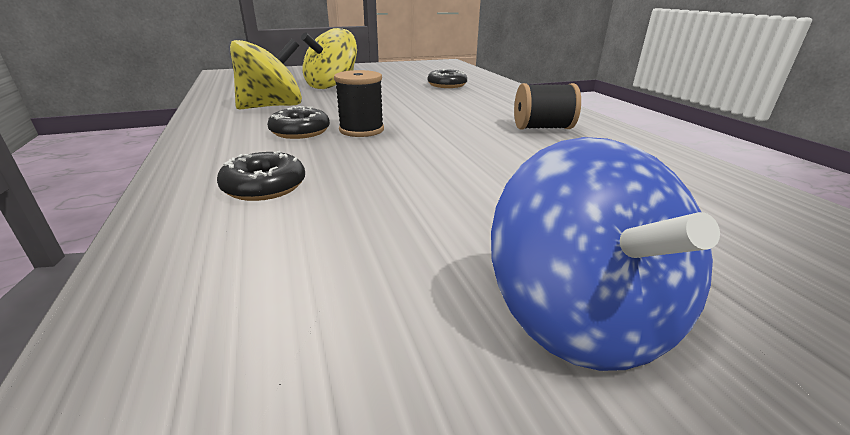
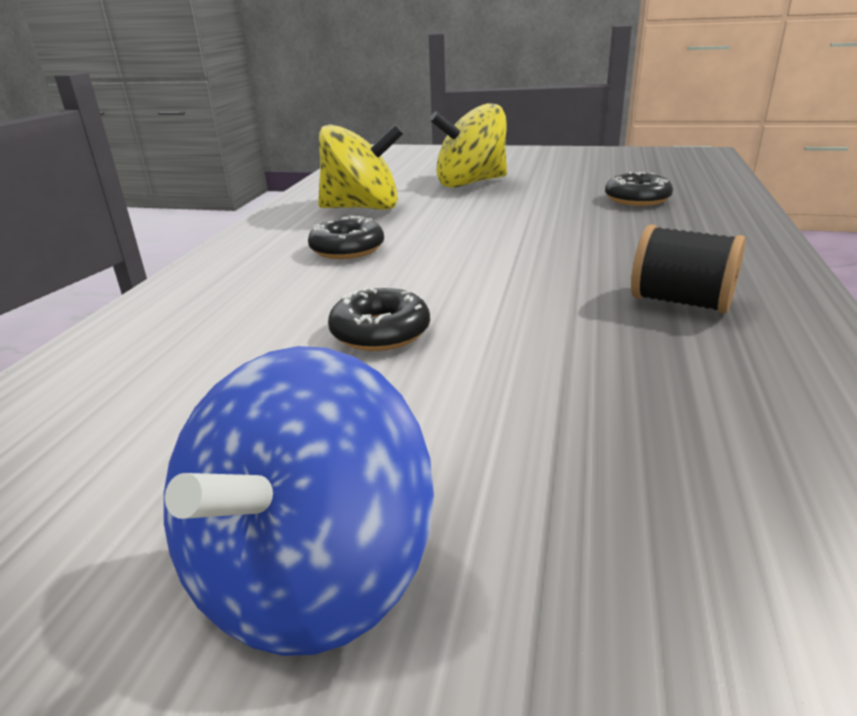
camera: 35 degrees right, 0 degrees up
(264, 186) = (230, 313): black donut -> black donut (380, 332)
(361, 130) = (416, 259): black spool -> none

